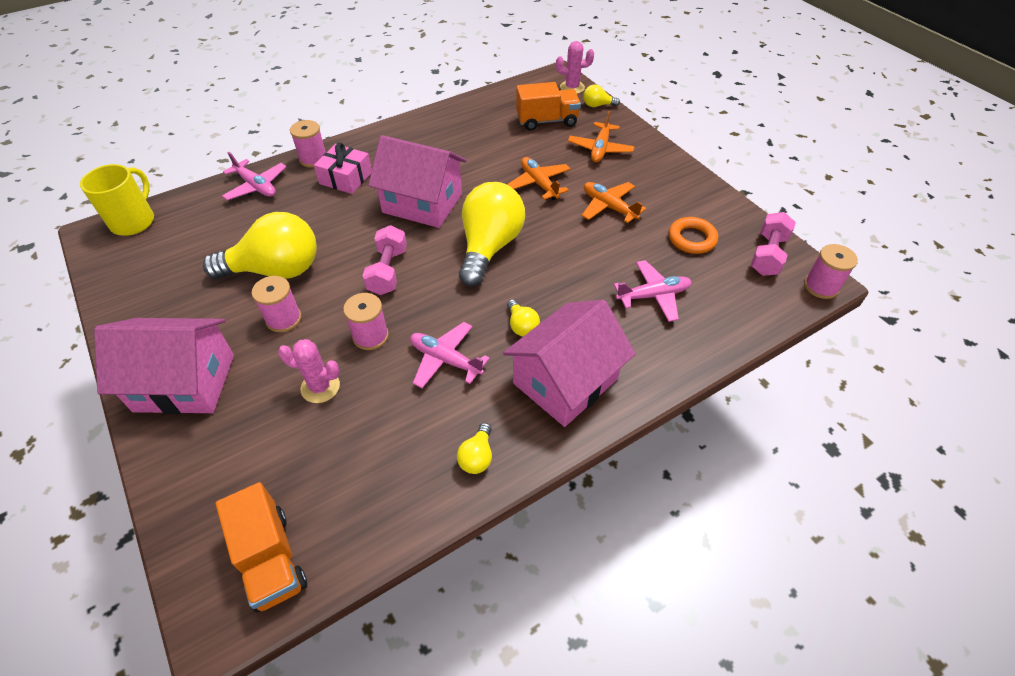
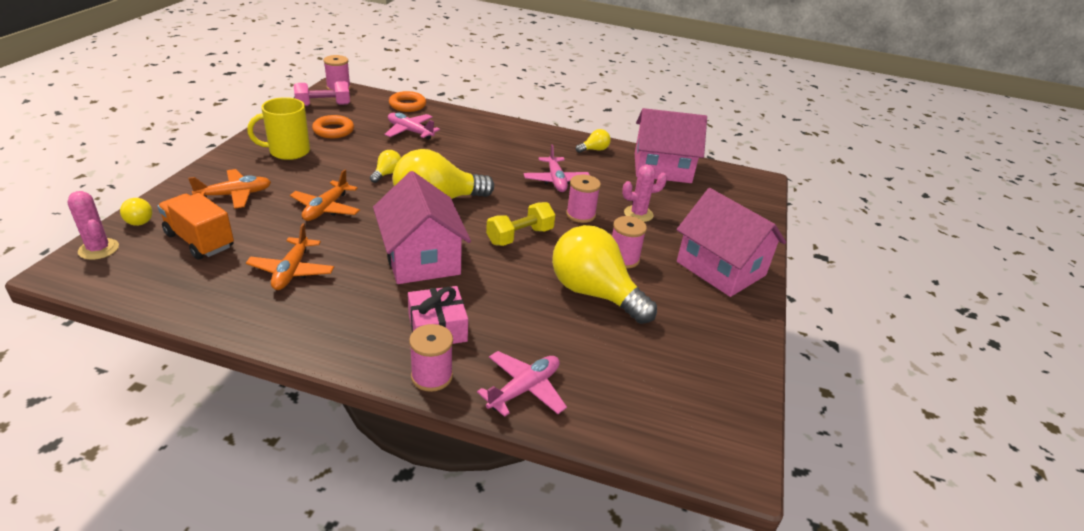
camera: 135 degrees left, 15 degrees down
(134, 221) = (685, 448): yellow mug -> yellow mug (288, 151)
(256, 186) = (524, 389): pink plane -> pink plane turned 45 degrees clockwise
(271, 559) = (722, 181): orange truck -> none
(320, 387) = (638, 214): pink cactus -> pink cactus turned 75 degrees counterclockwise
(387, 271) = (520, 236): pink dumbbell -> yellow dumbbell
(521, 326) = (494, 165): yellow light bulb -> yellow light bulb (387, 174)
(565, 381) = (514, 140): pink house -> pink house (662, 168)
(609, 207) = (327, 168): orange plane -> orange plane (292, 271)
(734, 328) = (407, 105): none -> orange ring

